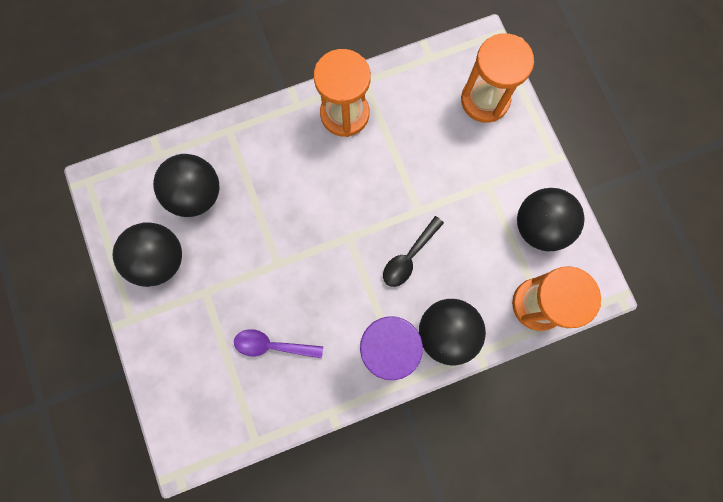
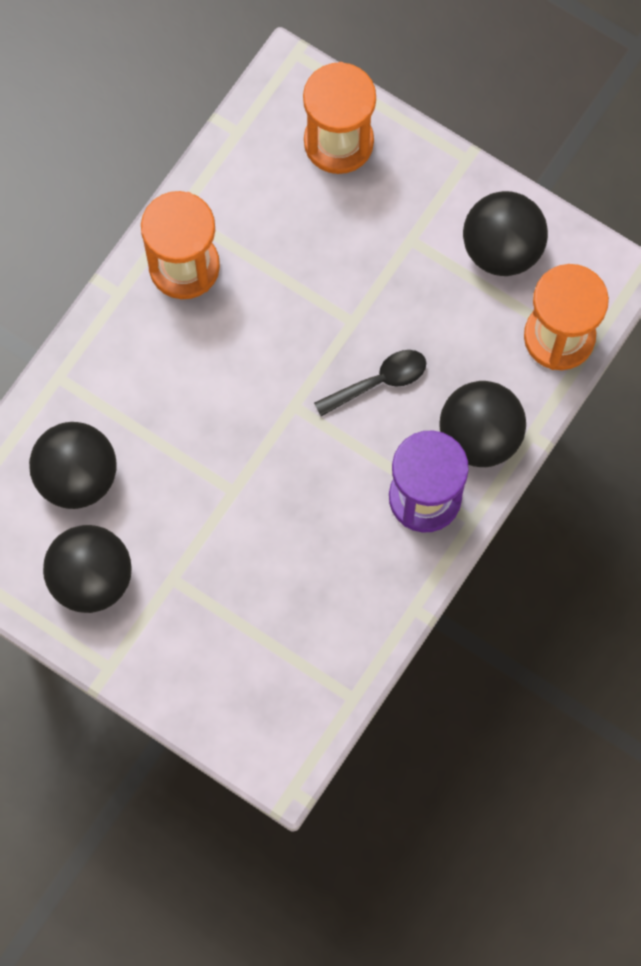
camera: 35 degrees left, 5 degrees down
(272, 345) = (294, 583): purple spoon -> none
(409, 257) = (379, 381): black spoon -> black spoon turned 120 degrees counterclockwise

